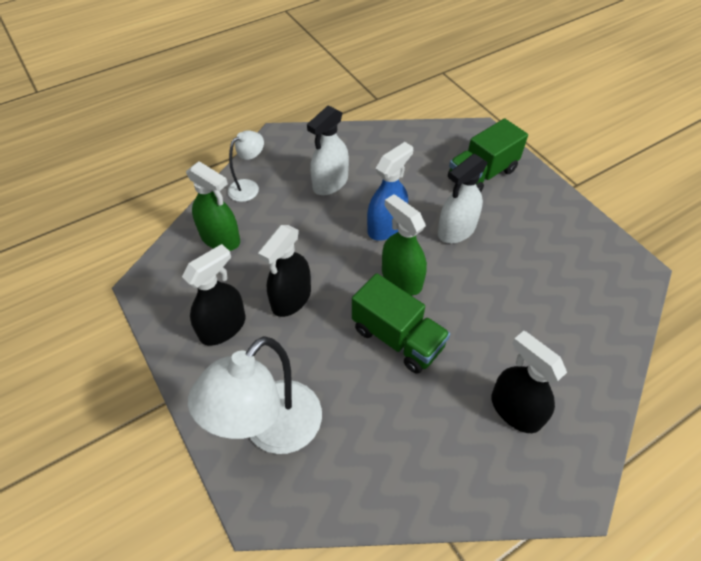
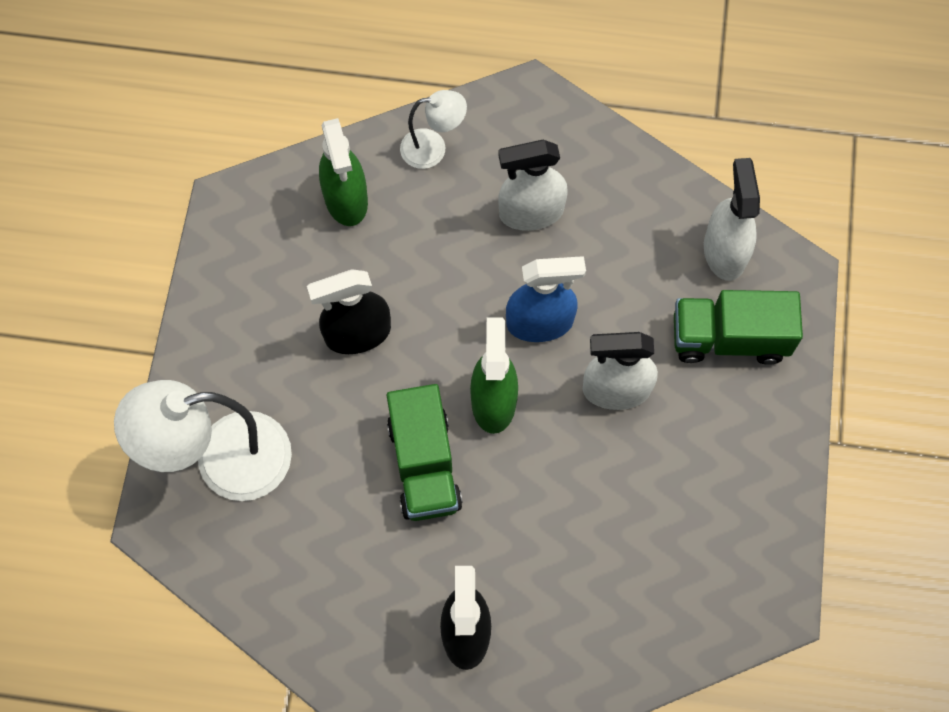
camera: 40 degrees right, 15 degrees up
(223, 327) = (264, 314): black spray bottle -> none
(439, 143) = (724, 251): none -> white spray bottle

